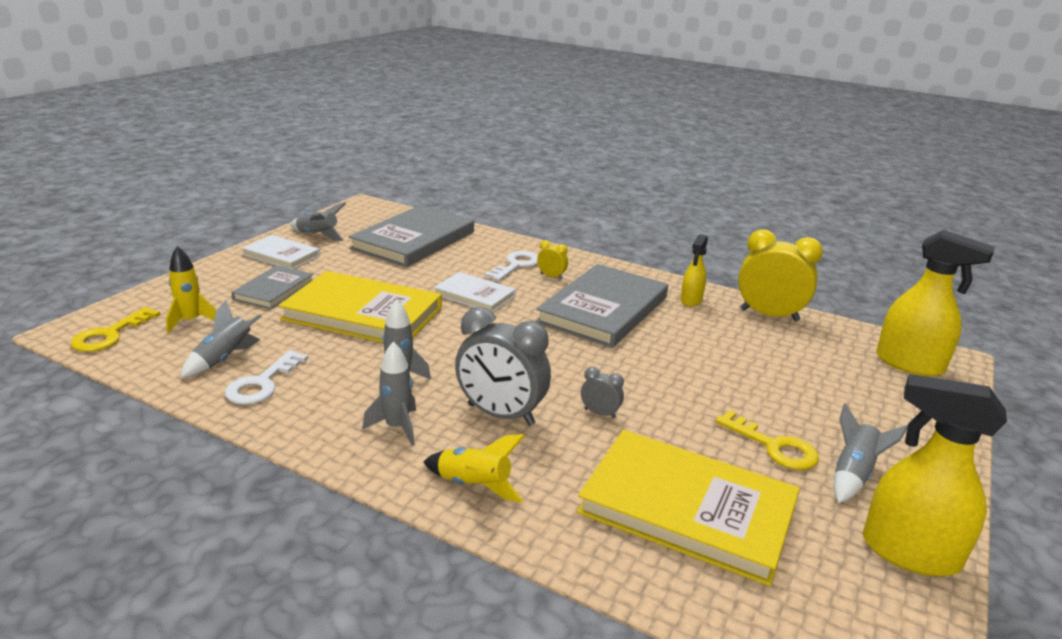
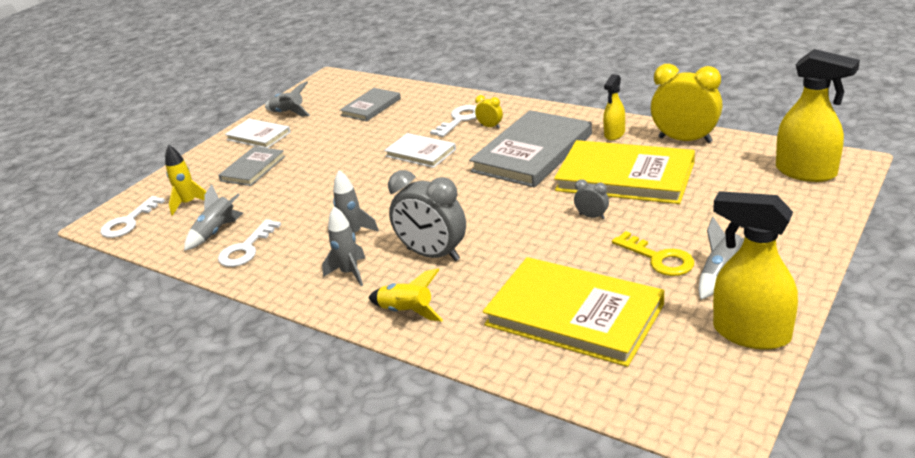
camera: 10 degrees right, 5 degrees up
(110, 335) = (129, 222): yellow key -> white key
(363, 314) = (325, 181): yellow book -> yellow book (625, 177)
(413, 240) = (371, 107): grey book -> grey book, size x0.55
(600, 413) = (515, 245): grey clock -> grey clock (592, 216)

